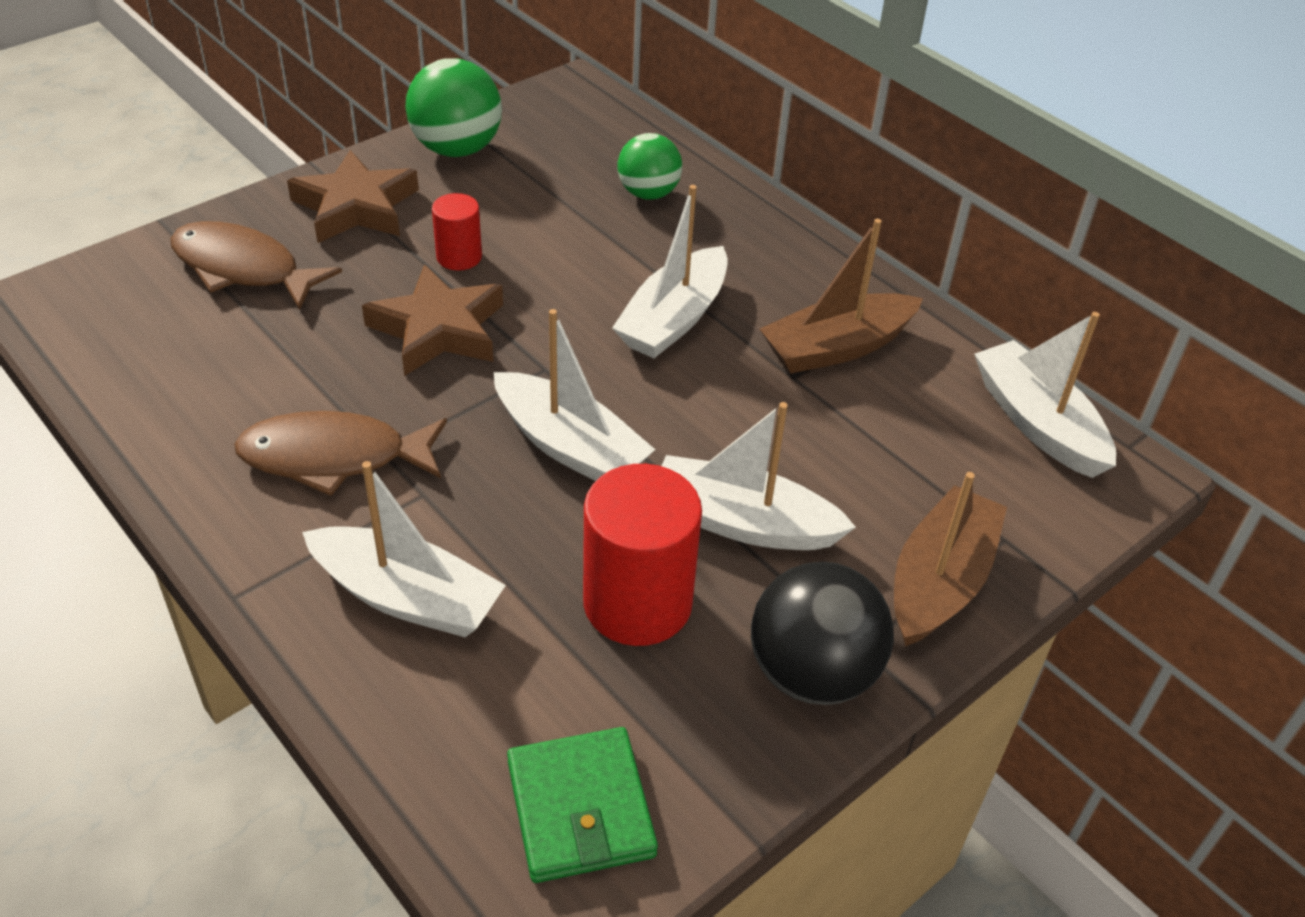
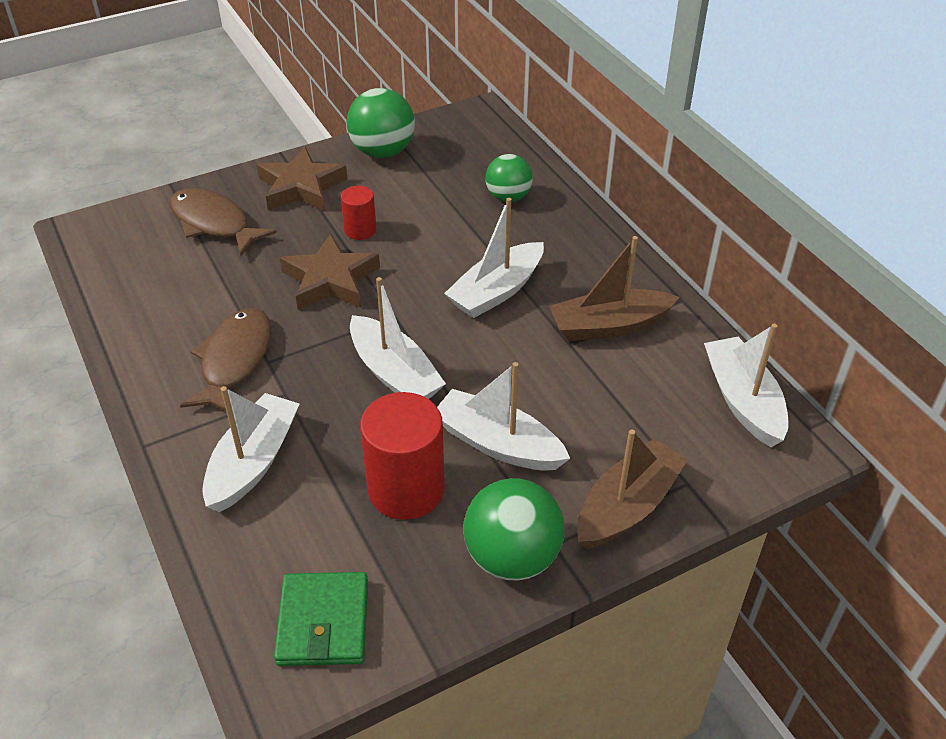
camera: 15 degrees right, 0 degrees up
(334, 457) = (234, 360): brown fish -> brown fish turned 90 degrees clockwise
(407, 597) = (253, 462): white boat -> white boat turned 105 degrees counterclockwise
(812, 673) = (512, 557): black ball -> green ball

